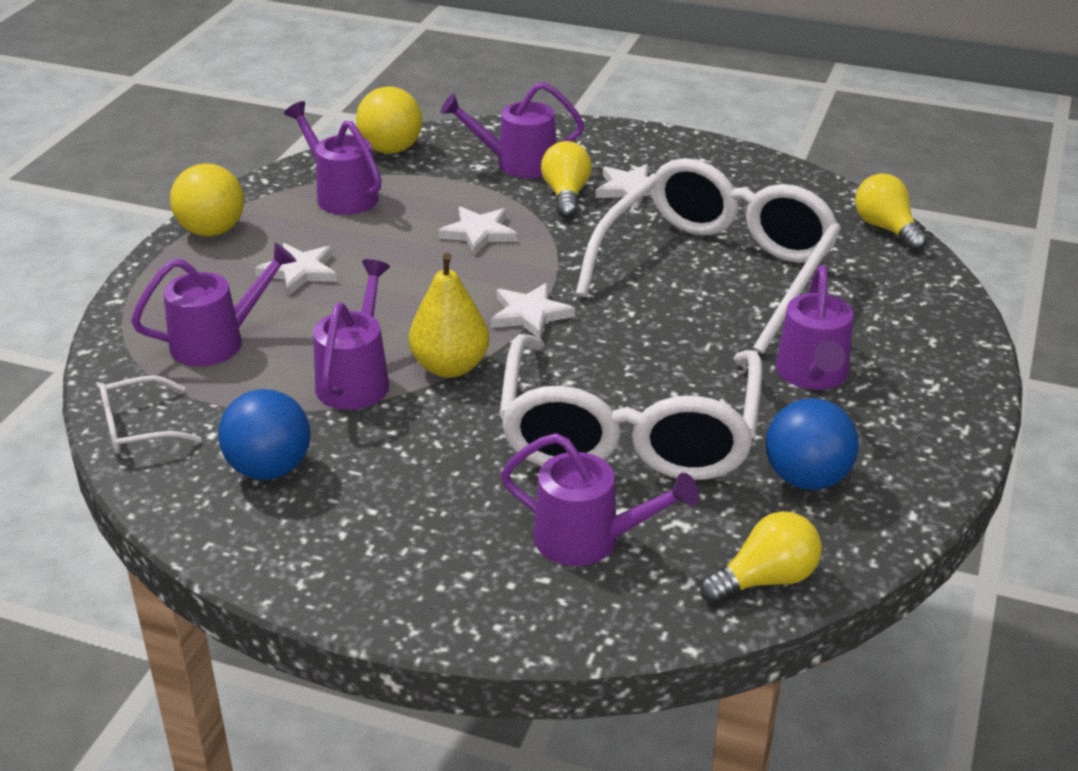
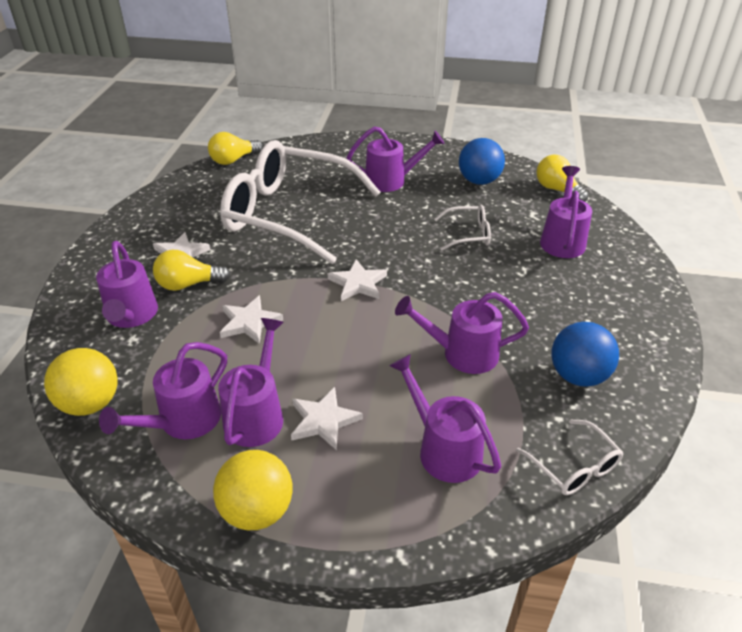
camera: 100 degrees left, 5 degrees up
(330, 234) = (257, 414): none -> purple watering can
(450, 367) = (431, 311): yellow pear -> none
(628, 433) = (468, 234): white glasses -> white glasses, size x0.40

